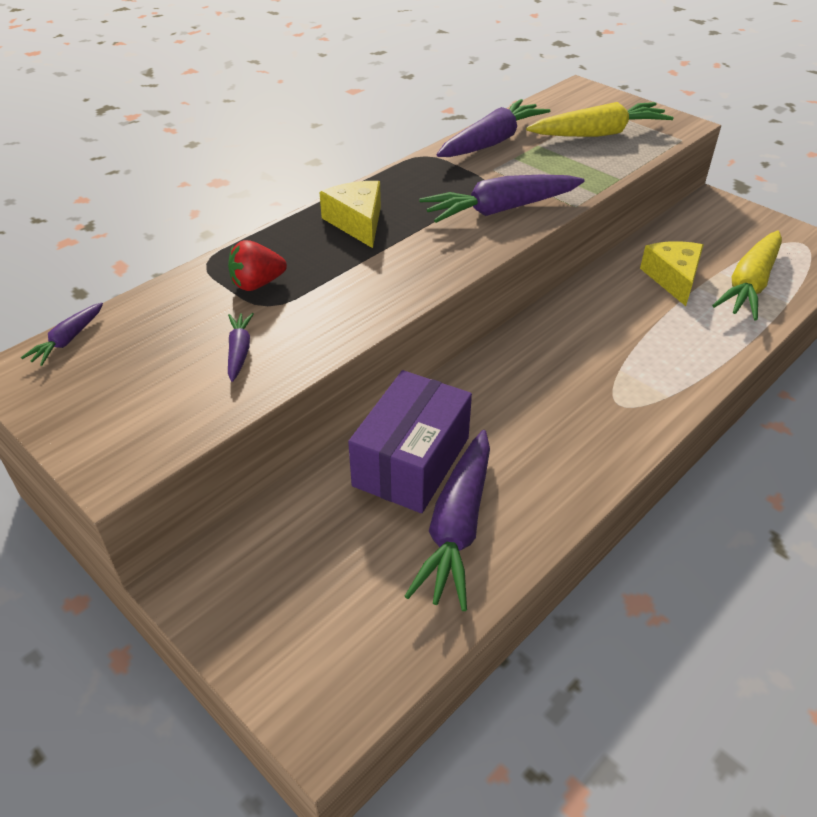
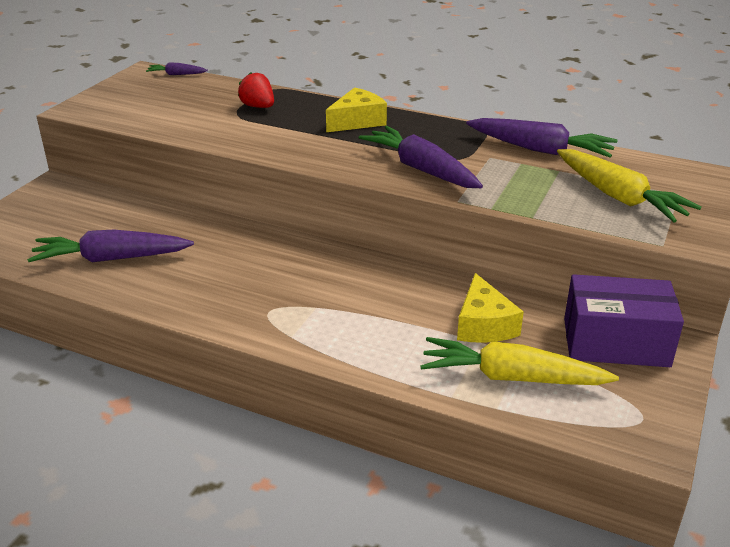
camera: 70 degrees right, 10 degrees down
(239, 351) = (184, 116): purple carrot -> none
(411, 461) = (169, 231): purple box -> purple box (615, 342)
(673, 278) = (483, 325): yellow cheese -> yellow cheese turned 105 degrees clockwise

